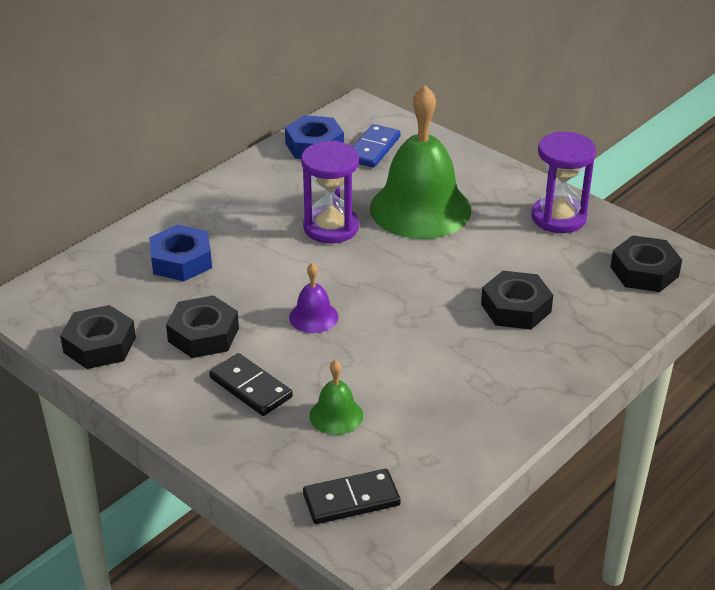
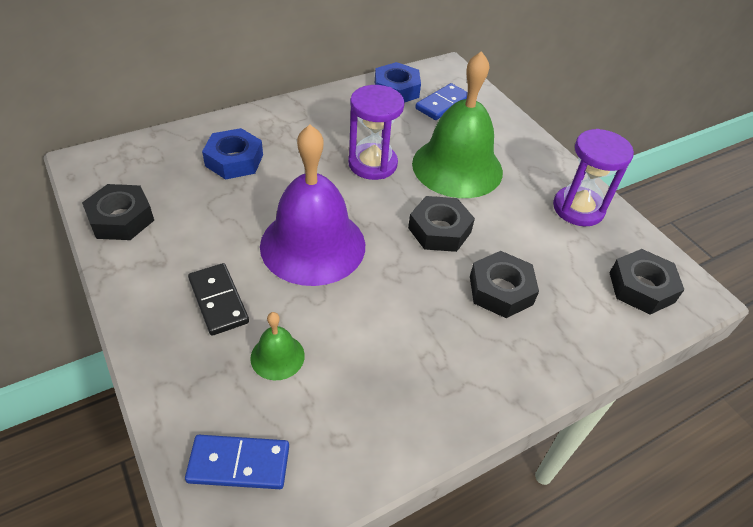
camera: 15 degrees right, 10 degrees up
(203, 335) = (210, 234): black nut -> black nut (439, 230)
(313, 317) = (313, 245): purple bell -> purple bell, size x2.29
(351, 499) = (239, 463): black domino -> blue domino

